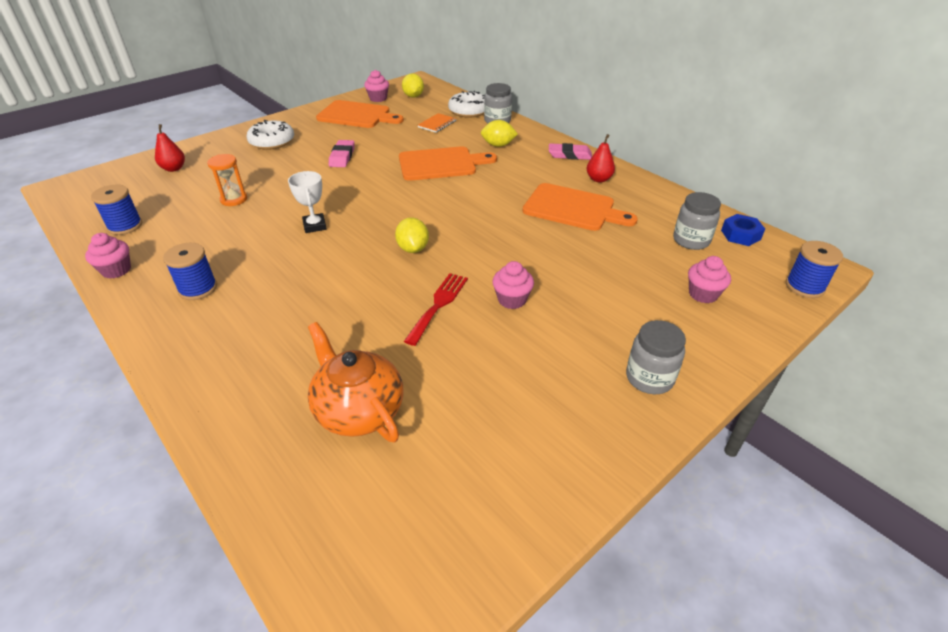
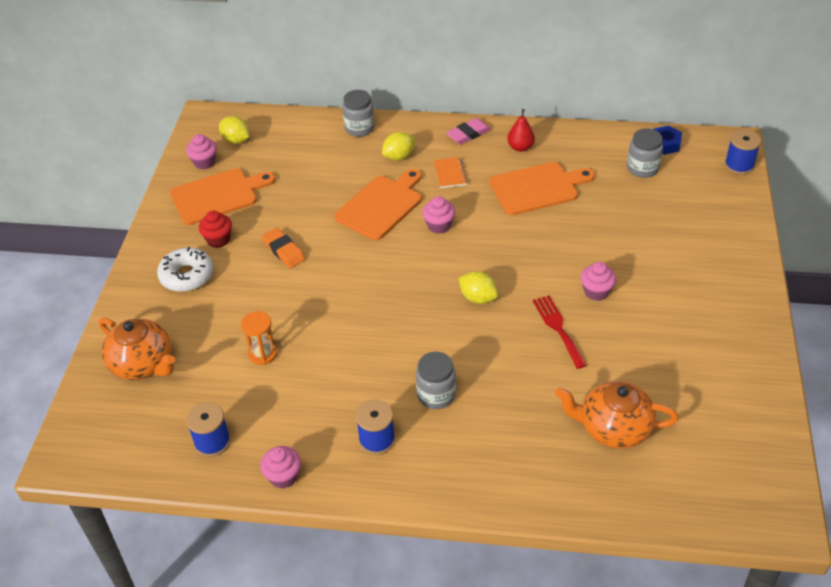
camera: 40 degrees left, 5 degrees up
(174, 168) = (143, 364): red pear -> orange teapot
(314, 226) = (374, 330): white trophy -> none
(319, 134) = (218, 240): none -> red cupcake
(342, 157) = (283, 250): pink eraser -> orange eraser
(437, 124) = (311, 162): orange notebook -> orange notebook (450, 174)
(469, 111) = (317, 130): white donut -> none
(649, 378) = (731, 289): grey jar -> grey jar (436, 395)
(703, 294) = (694, 209): pink cupcake -> pink cupcake (439, 225)

